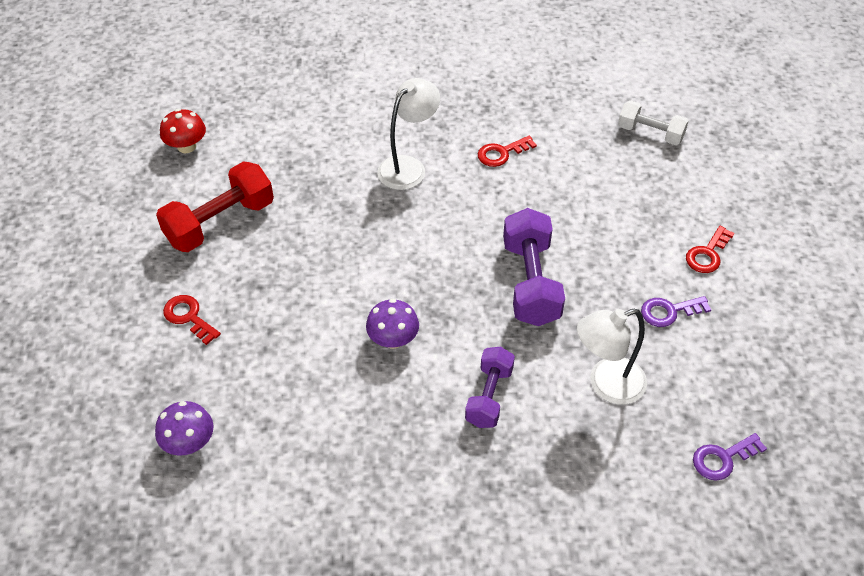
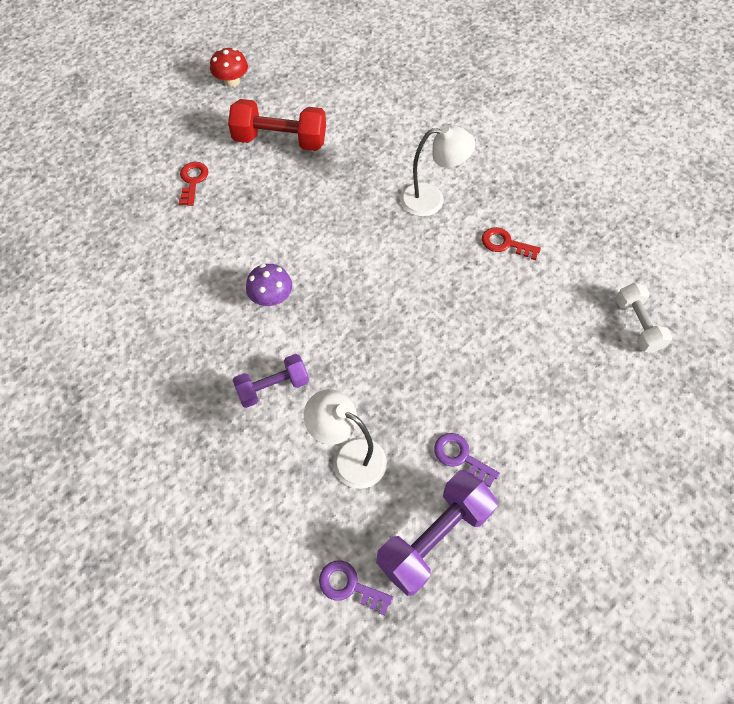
camera: 50 degrees right, 10 degrees up
(186, 146) = (325, 79): red mushroom -> red mushroom (232, 81)
(189, 442) = (102, 250): purple mushroom -> none
(530, 282) = (399, 345): purple dumbbell -> purple dumbbell (434, 538)
(707, 254) = (549, 448): red key -> none

